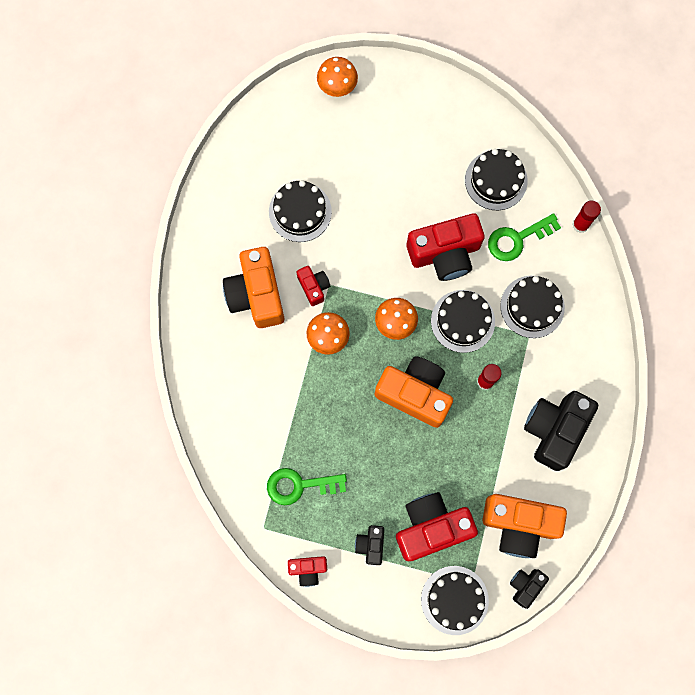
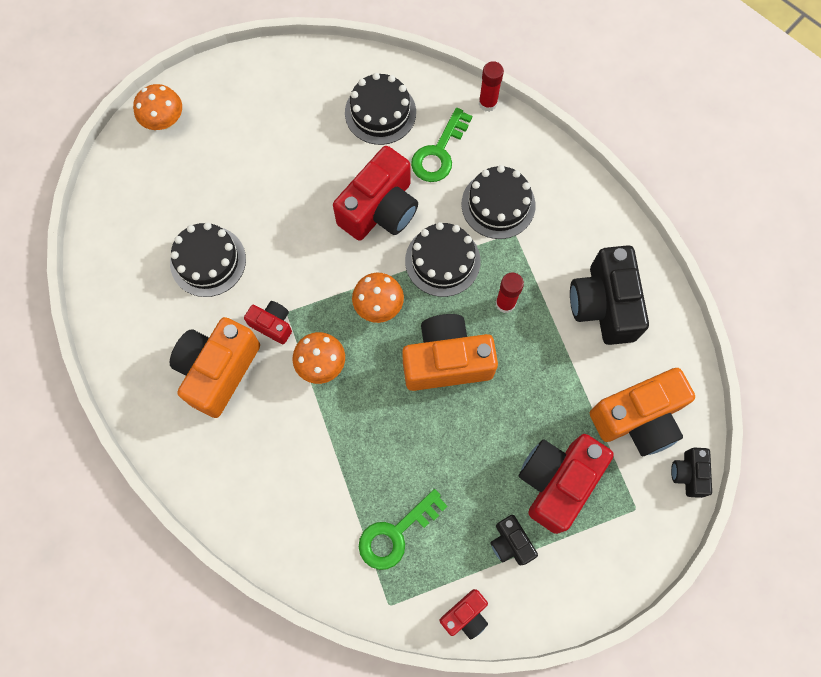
camera: 35 degrees left, 5 degrees down
(256, 294) = (218, 370): orange camera -> orange camera turned 75 degrees clockwise
(454, 600) = (632, 538): black cake -> none

